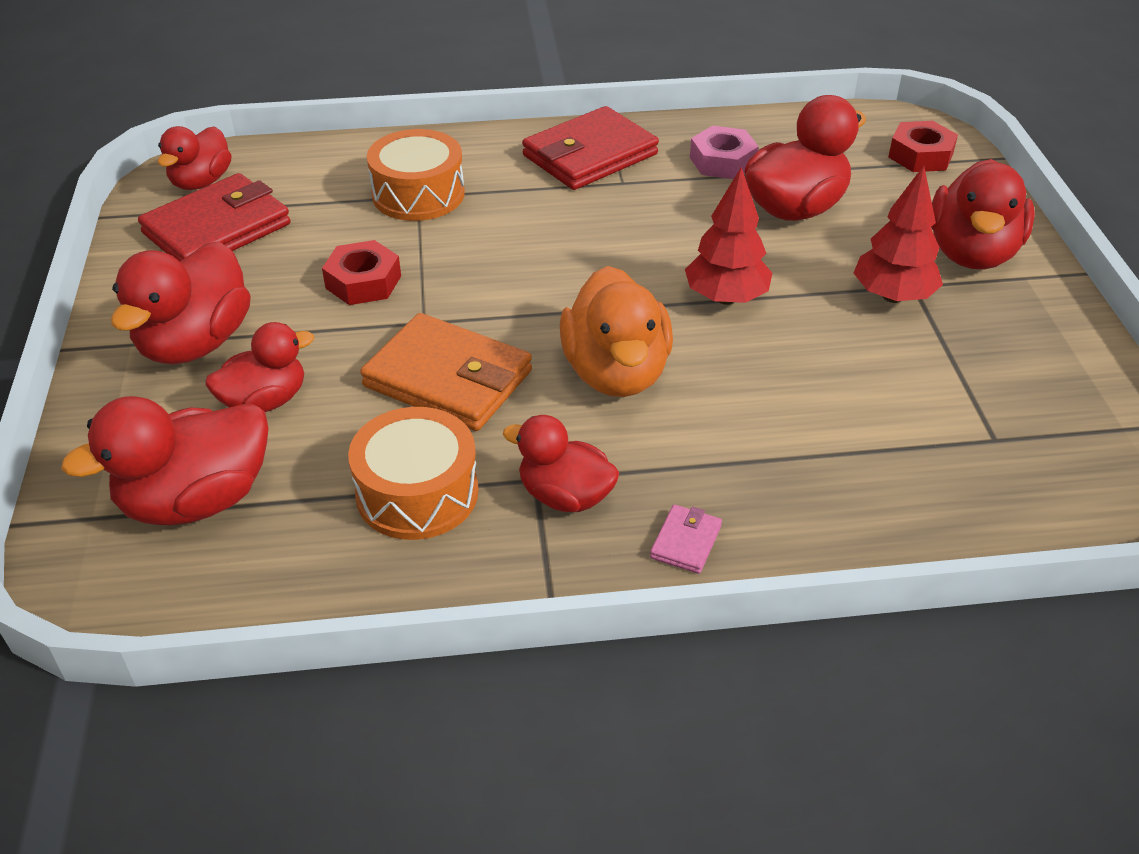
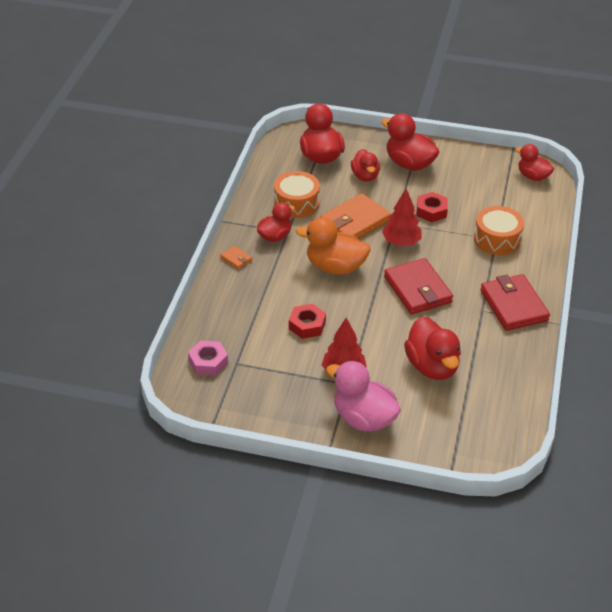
camera: 110 degrees right, 0 degrees up
(217, 229) = (490, 177): red wallet -> red wallet (417, 289)
(685, 542) = (236, 259): pink wallet -> orange wallet
(722, 161) = (489, 354): pink nut -> pink nut (208, 362)
(725, 298) = (369, 315): red tree -> red tree (401, 242)
(920, 155) = (465, 442): red nut -> red nut (307, 325)
(971, 253) = (363, 418): red duck -> pink duck

